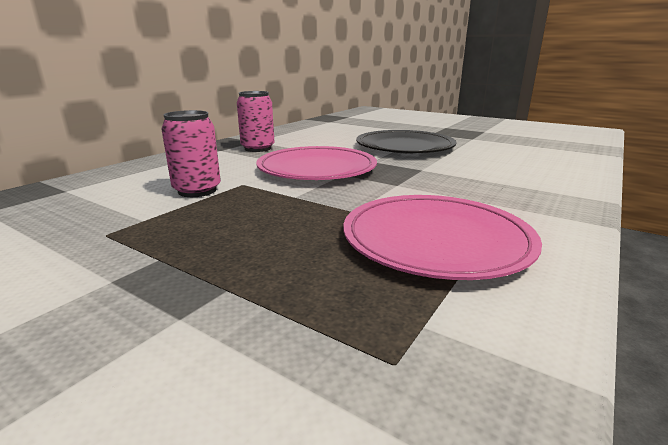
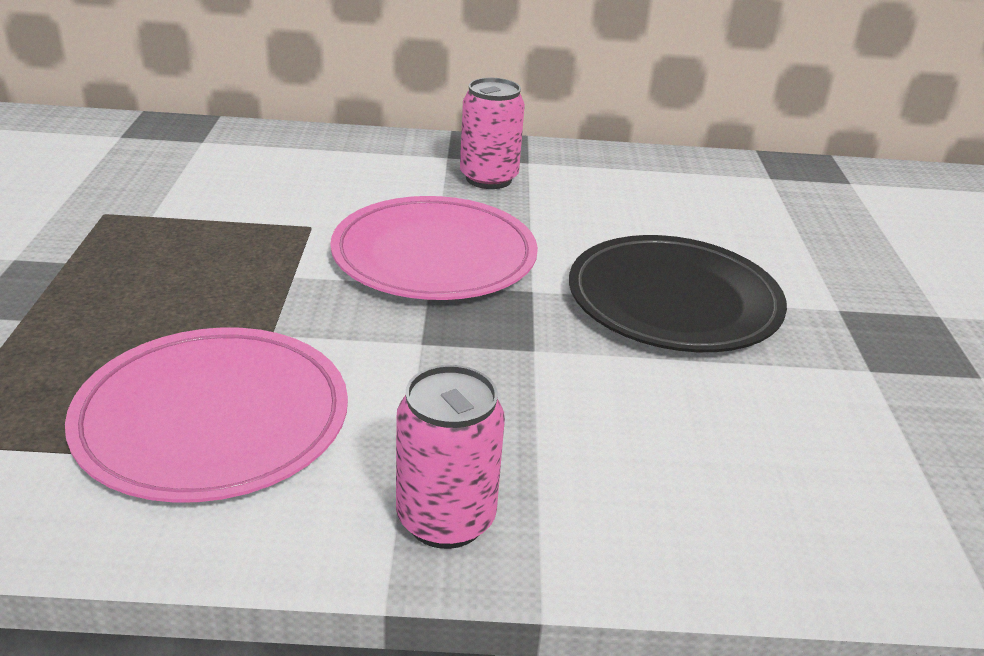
camera: 55 degrees right, 10 degrees up
(197, 191) = (261, 208): pink can -> pink can (445, 519)

